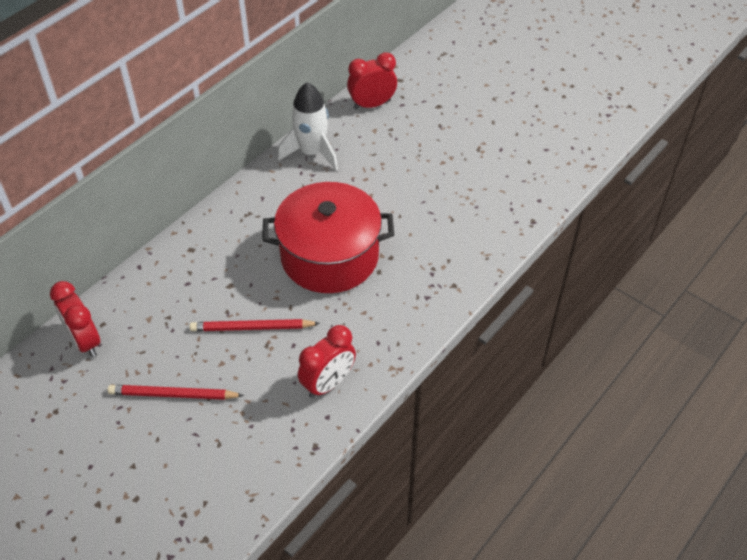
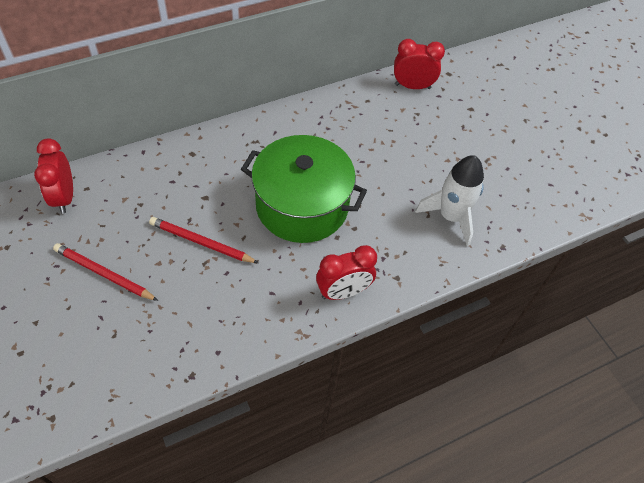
camera: 20 degrees right, 5 degrees up
(312, 152) = (338, 109): white rocket -> white rocket (450, 216)
(328, 383) = (236, 321): red clock -> red clock (343, 292)
(329, 256) = (302, 206): red pot -> green pot

